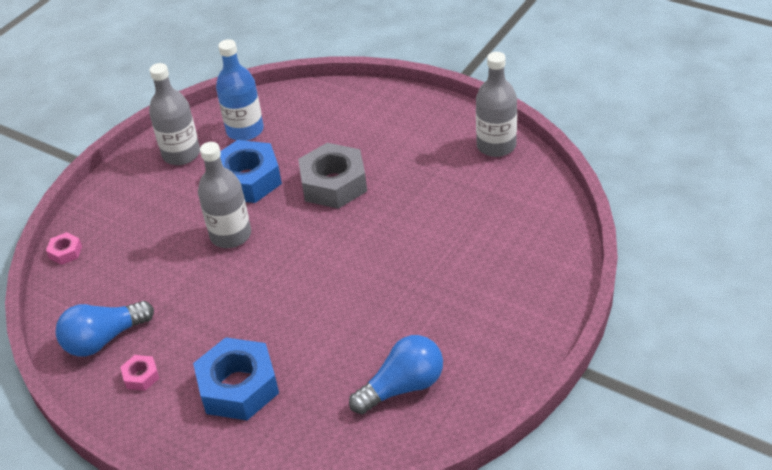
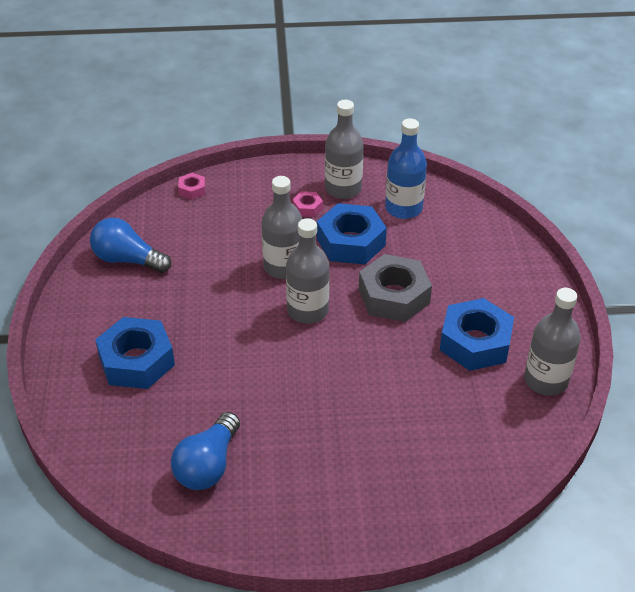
camera: 50 degrees right, 0 degrees up
(141, 376) = (108, 300): pink nut -> pink nut (307, 208)
(296, 243) = (307, 310): none -> grey bottle
(402, 387) = (208, 465): blue light bulb -> blue light bulb turned 90 degrees clockwise
(425, 163) = (475, 342): none -> blue nut

